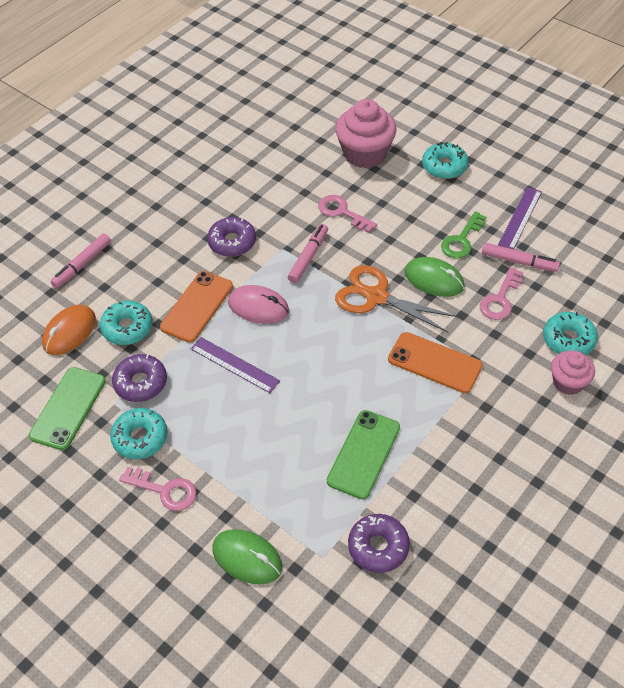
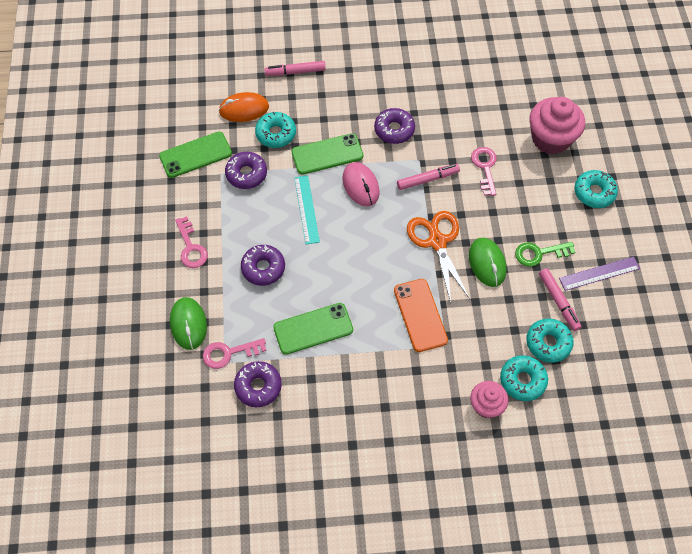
camera: 45 degrees right, 10 degrees up
(140, 438) = (211, 206): turquoise donut -> turquoise donut (548, 343)
(197, 306) = (327, 154): orange phone -> green phone
(234, 365) = (306, 209): purple ruler -> turquoise ruler
(257, 446) = (263, 268): none -> purple donut
(500, 299) = (513, 314): pink key -> pink key (229, 353)

